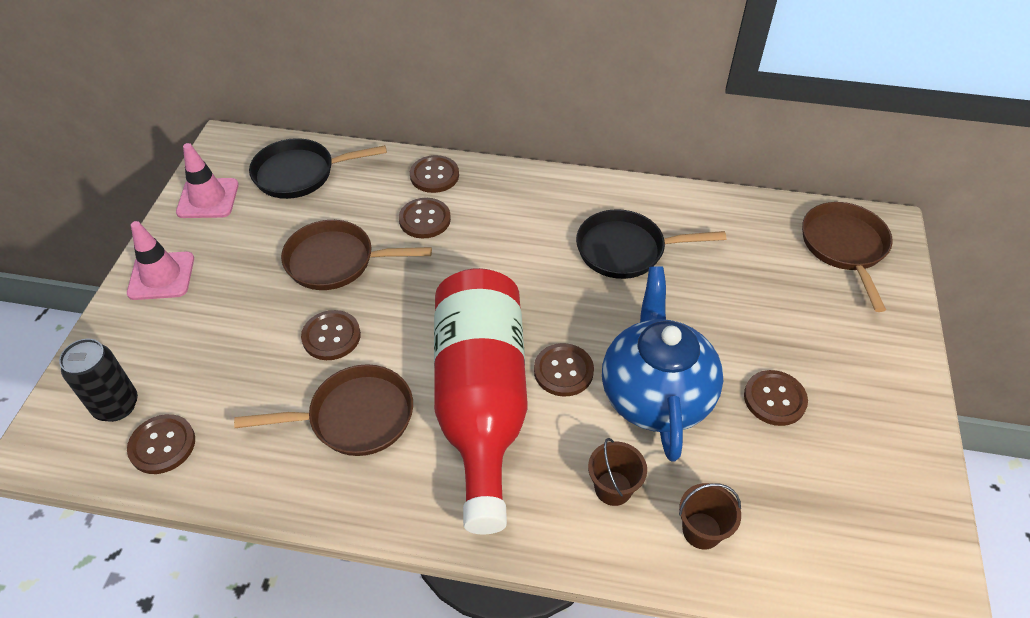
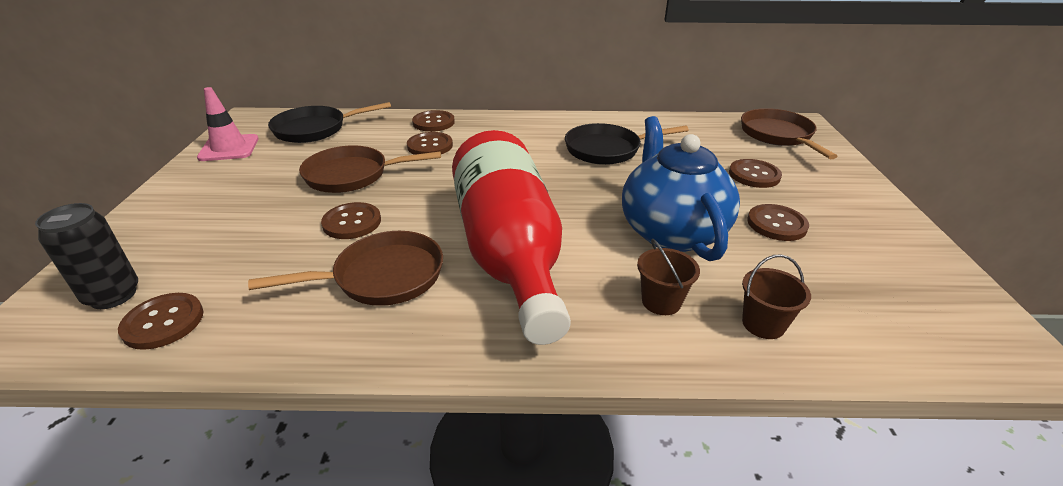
camera: 10 degrees left, 15 degrees down
(161, 276) = (178, 198): pink traffic cone -> none
(563, 371) = (581, 224): brown button -> brown button (754, 175)

